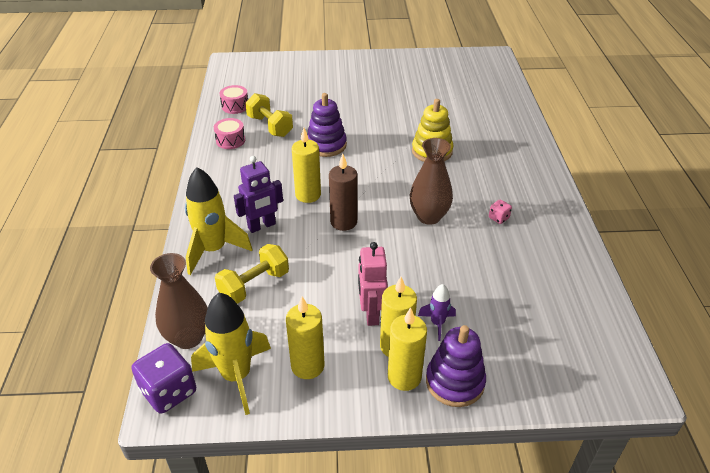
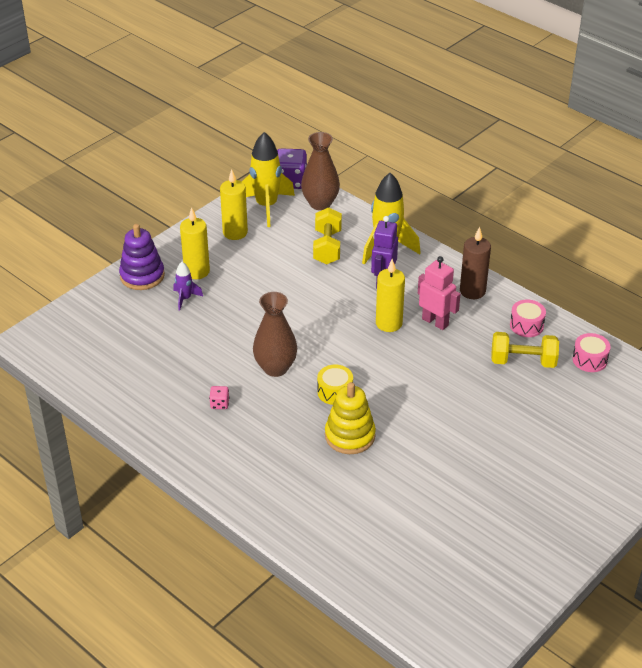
camera: 135 degrees right, 0 degrees up
(326, 145) = (446, 376): purple stacking toy -> none
(343, 222) = (332, 321): brown candle -> brown candle (472, 291)
(371, 314) = (233, 278): pink robot -> pink robot (435, 322)
(404, 377) = (174, 260): yellow candle -> none
(407, 178) = (335, 392): none -> yellow drum

